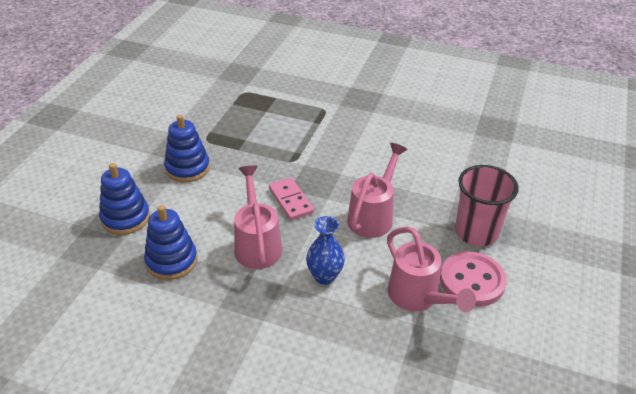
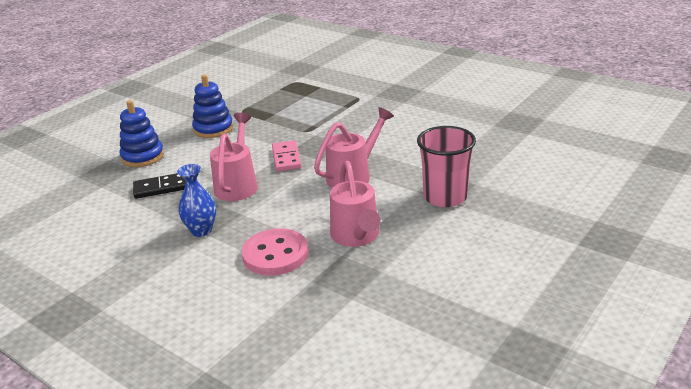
camera: 20 degrees right, 10 degrees down
(171, 261) = (161, 188): blue stacking toy -> black domino
(324, 276) = (281, 212): blue vase -> blue vase (201, 231)
(472, 281) = (417, 231): pink button -> pink button (275, 254)

